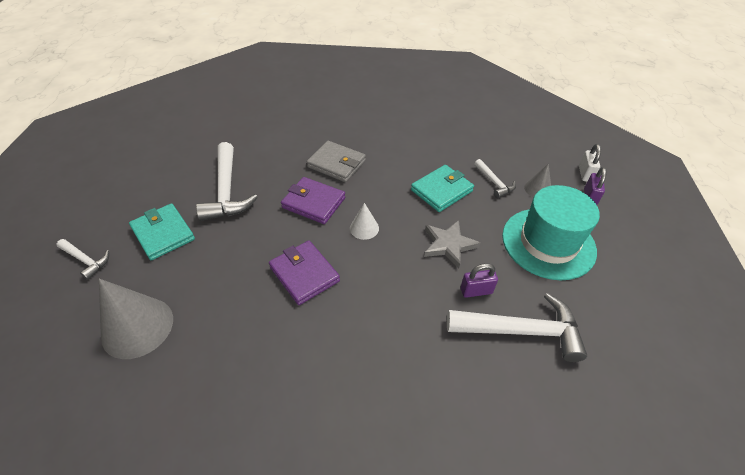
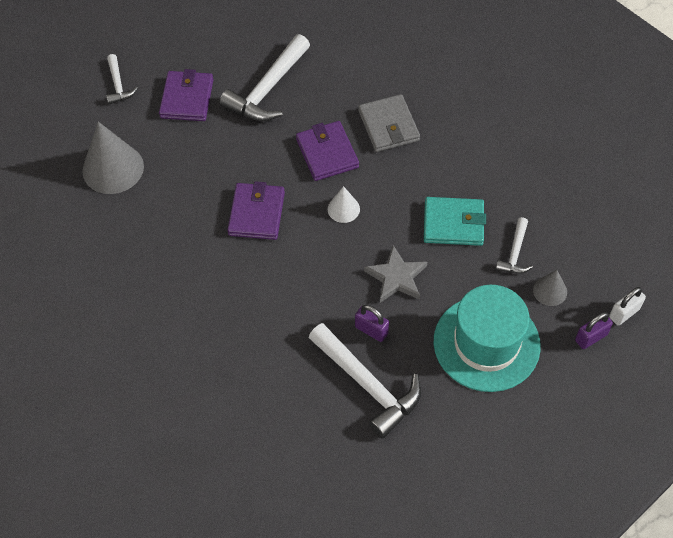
camera: 45 degrees right, 10 degrees up
(163, 234) = (187, 99): turquoise wallet -> purple wallet

